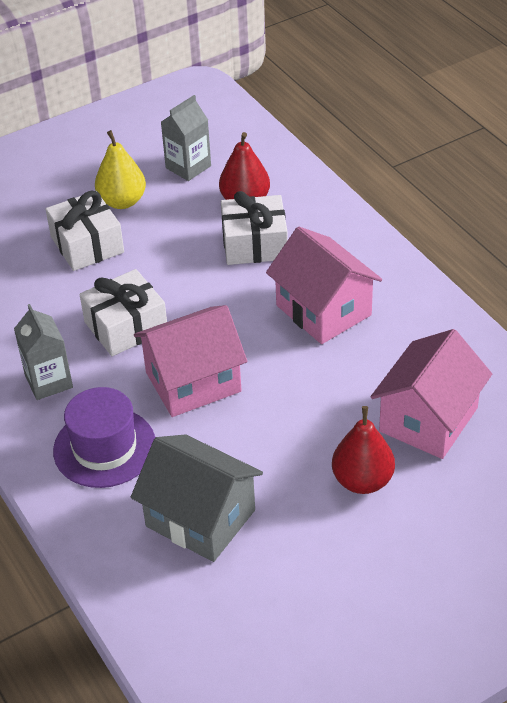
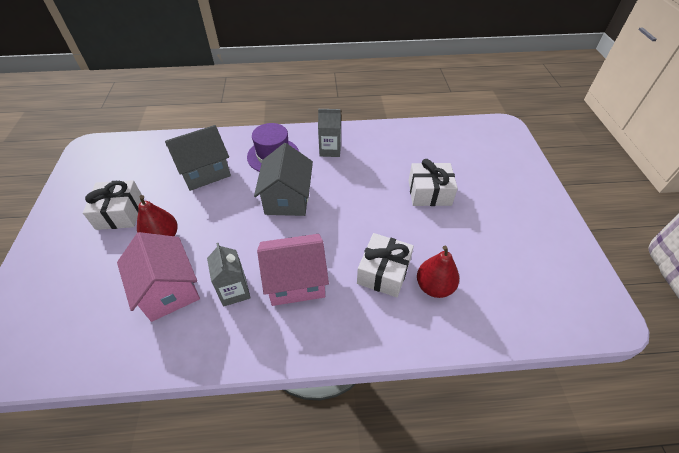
camera: 115 degrees right, 5 degrees up
(122, 201) = (465, 221): yellow pear -> none
(126, 326) = (348, 187): white gift -> white gift (120, 213)
(188, 167) = (491, 269): grey carton -> grey carton (234, 291)
(193, 382) = (287, 198): pink house -> grey house

